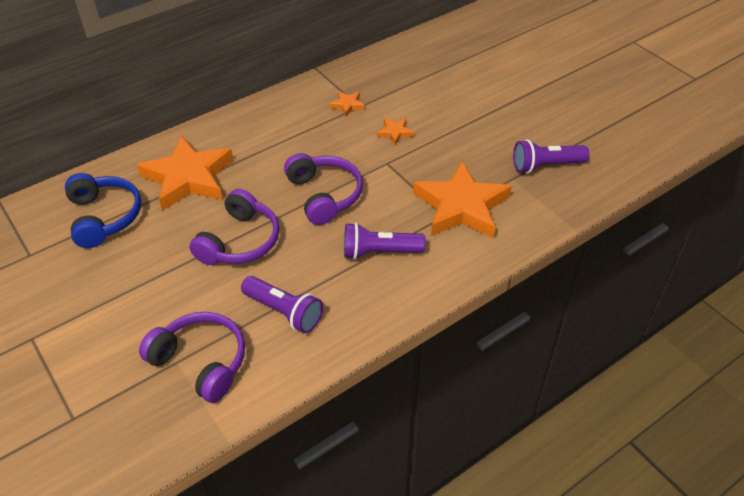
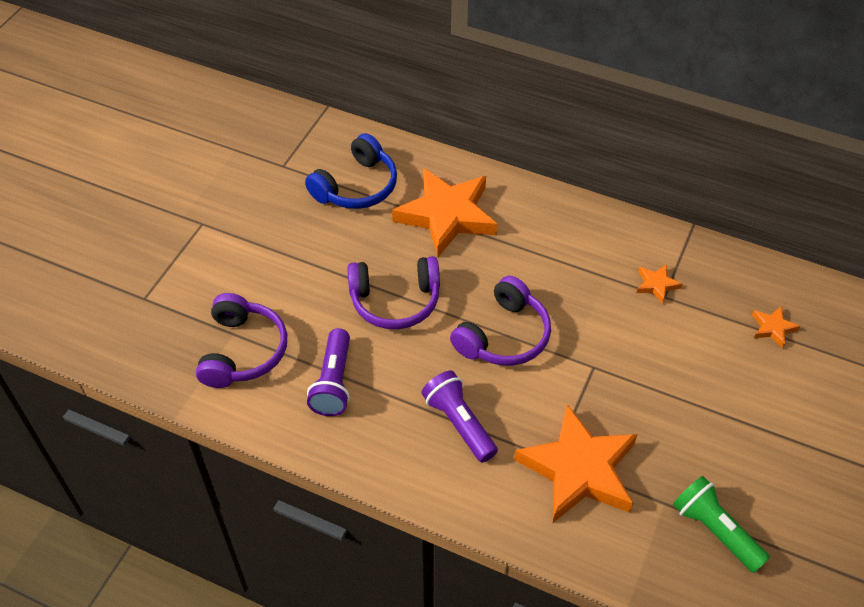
camera: 60 degrees right, 5 degrees up
(395, 132) = (648, 350): orange star -> orange star (773, 328)
(546, 166) = (715, 530): purple flashlight -> green flashlight

